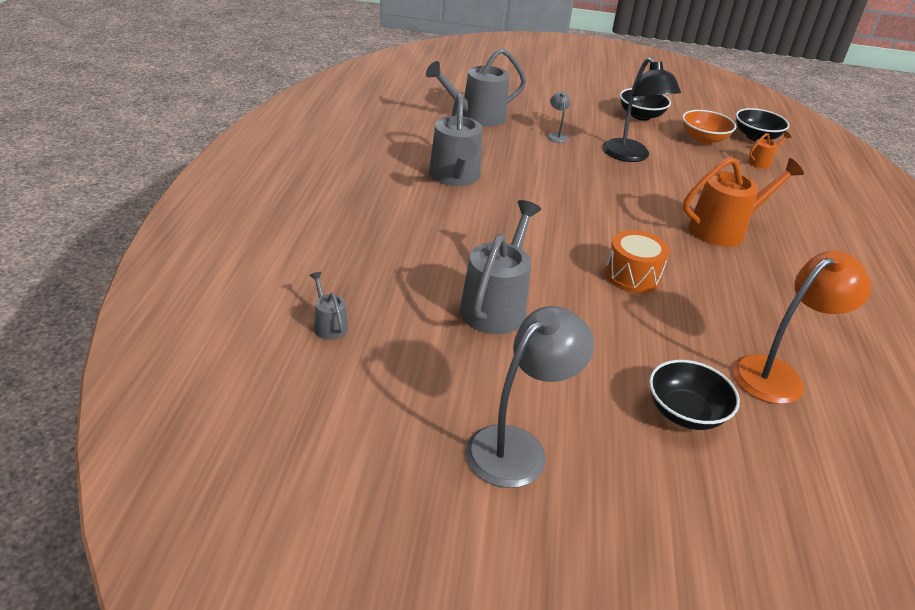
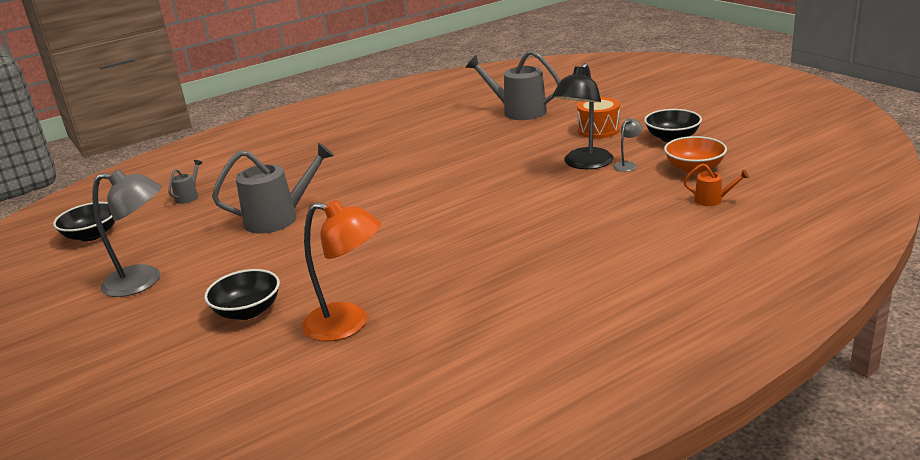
camera: 55 degrees right, 10 degrees down
(455, 177) = (415, 145): grey watering can -> none
(556, 136) = (553, 136): grey lamp -> grey lamp (627, 165)
(632, 276) = (394, 234): orange drum -> orange drum (598, 130)
(724, 229) = (538, 233): orange watering can -> none
(756, 137) = (763, 180): black bowl -> black bowl (92, 235)

